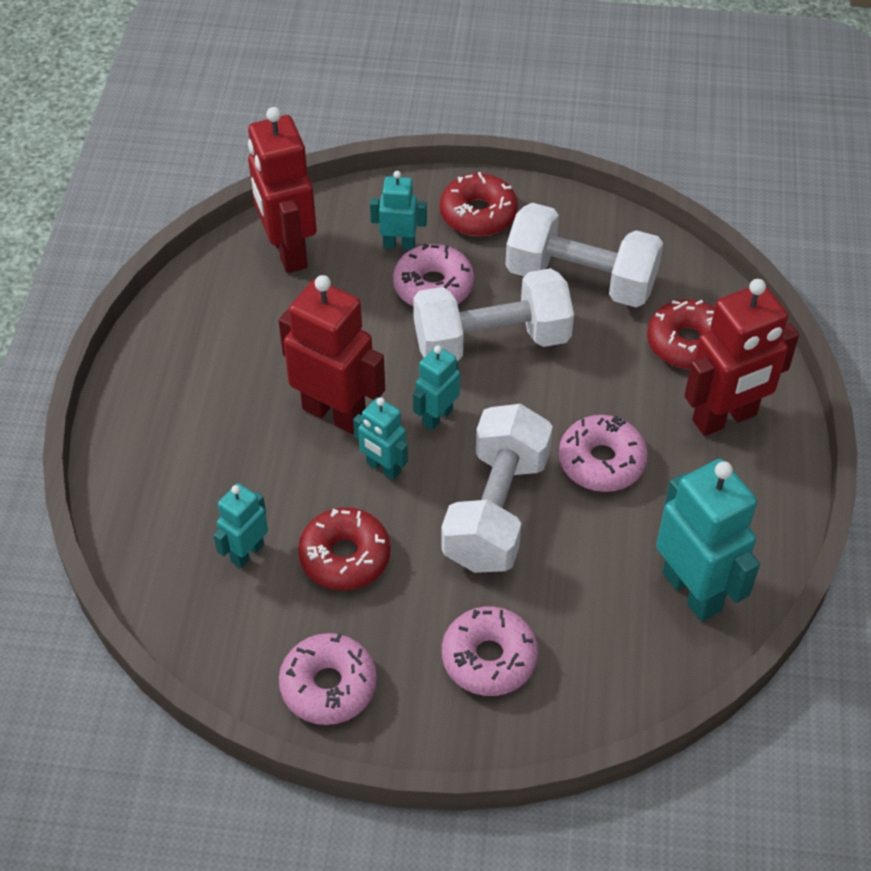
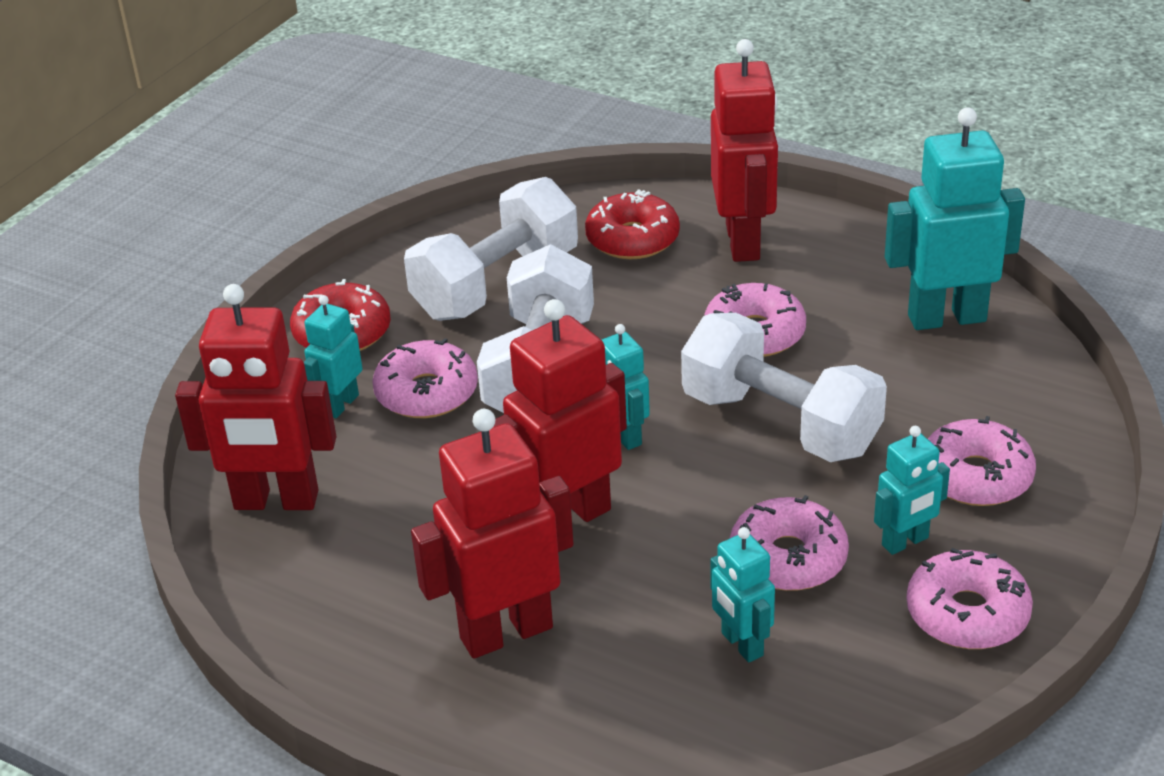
camera: 65 degrees left, 15 degrees down
(212, 417) = (506, 632): none -> red robot
(345, 556) = (788, 558): red donut -> pink donut
(383, 468) = (674, 496): turquoise robot -> turquoise robot (905, 542)

